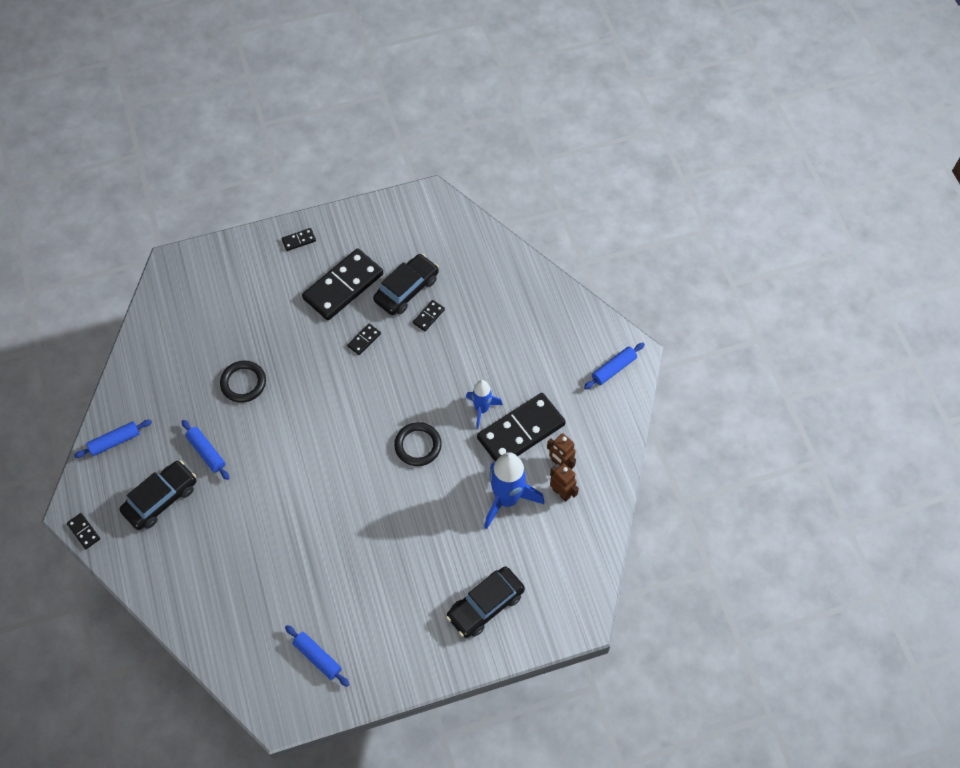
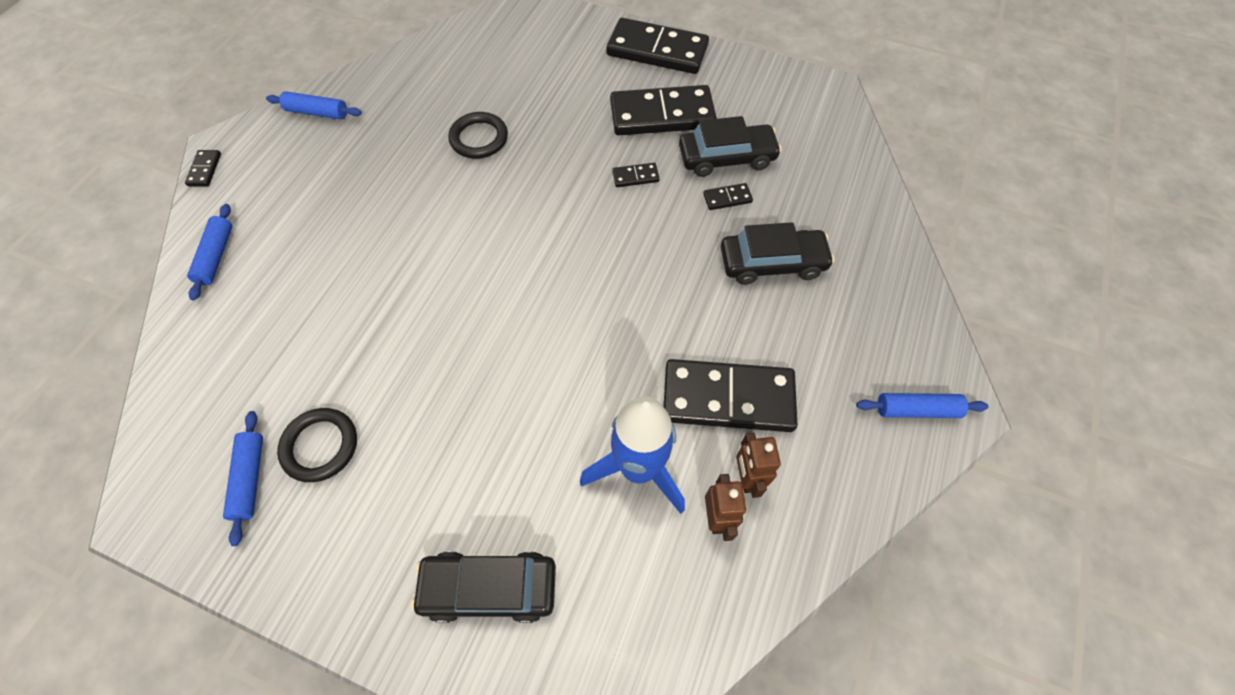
camera: 40 degrees right, 0 degrees up
(161, 499) = (296, 189): black car -> black car (772, 263)
(206, 452) = (380, 176): blue rolling pin -> blue rolling pin (216, 256)
(299, 240) = (657, 51): black domino -> black domino, size x2.41
(418, 445) = (591, 323): black ring -> black ring (320, 446)
(482, 409) = (701, 337): blue rocket -> none

